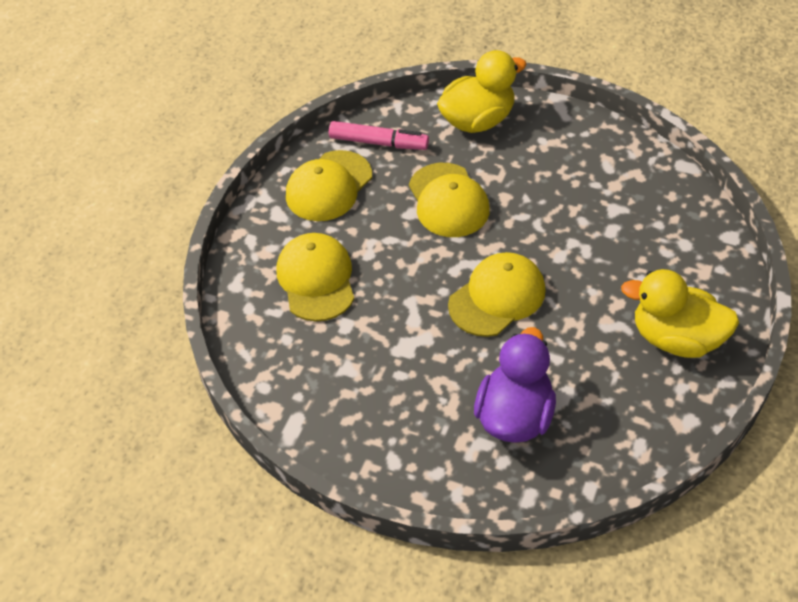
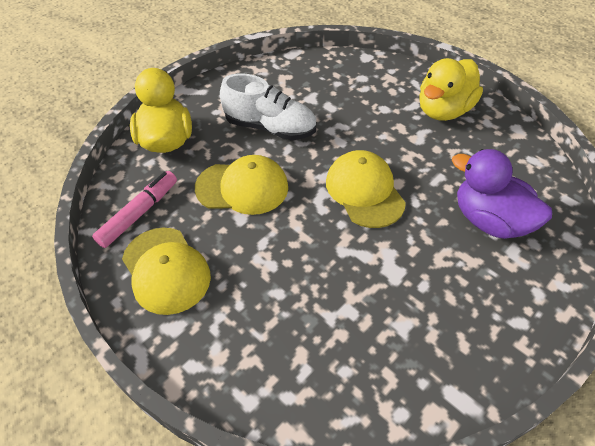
camera: 70 degrees left, 0 degrees up
(316, 279) = (280, 319): yellow cap -> none
(545, 191) = (270, 127): none -> white shoe

